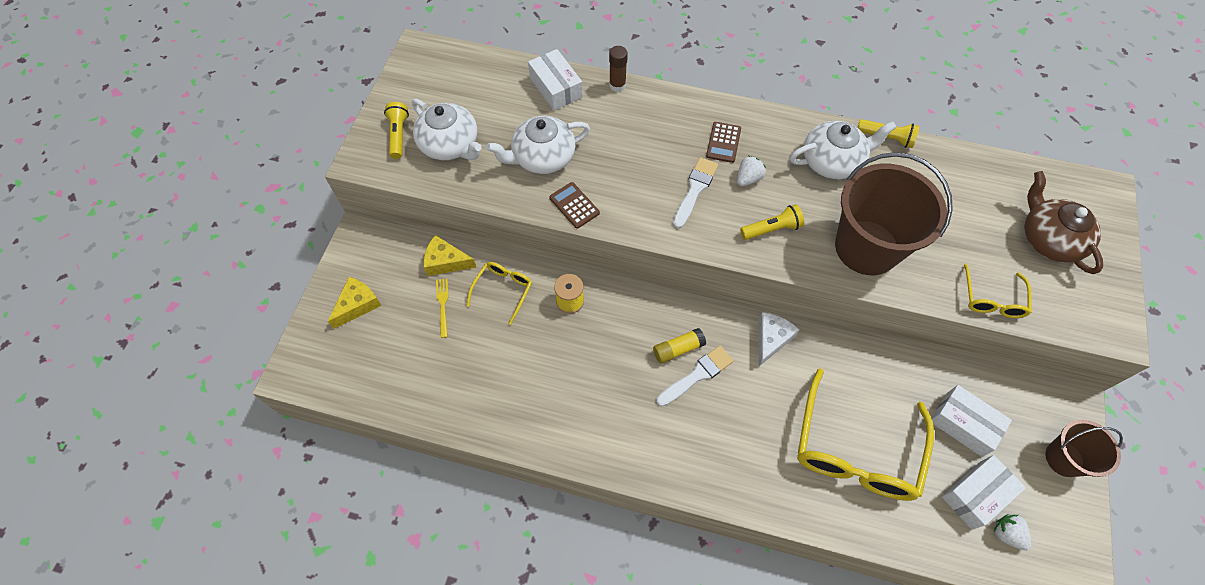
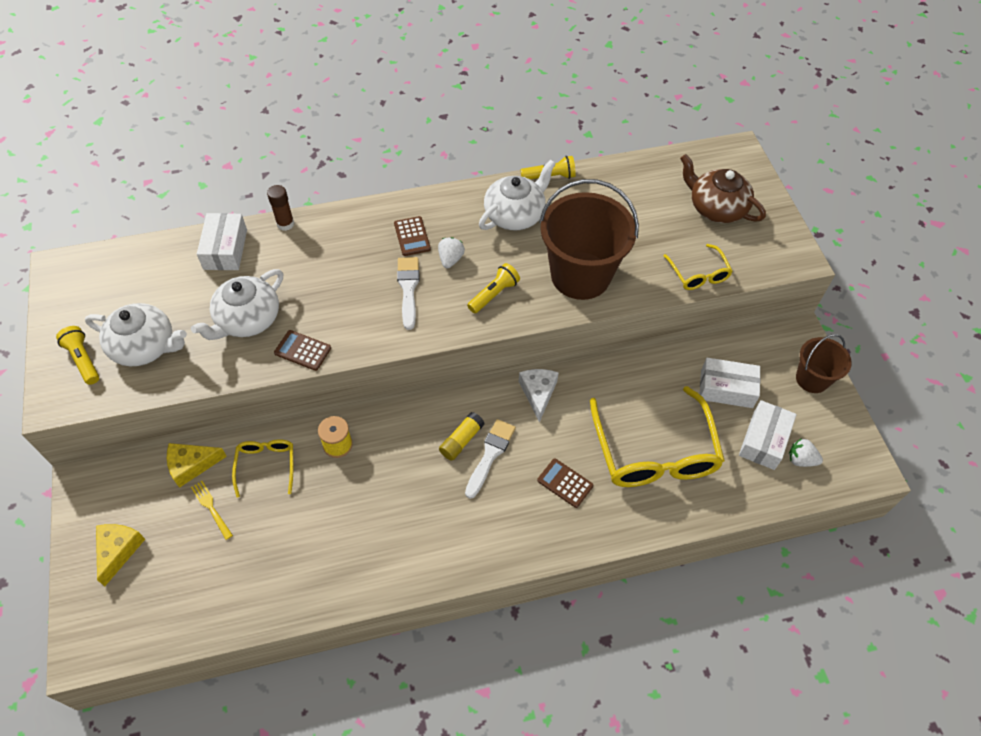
camera: 30 degrees left, 5 degrees down
(556, 88) = (225, 249): white box -> white box turned 60 degrees clockwise
(752, 435) = (565, 483): none -> brown calculator

